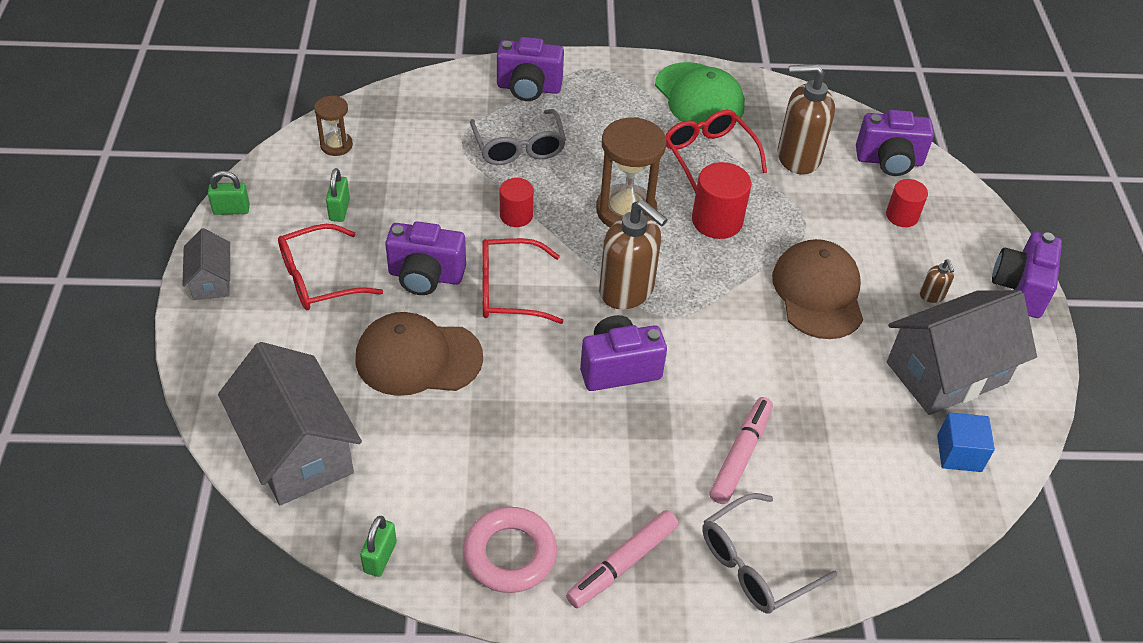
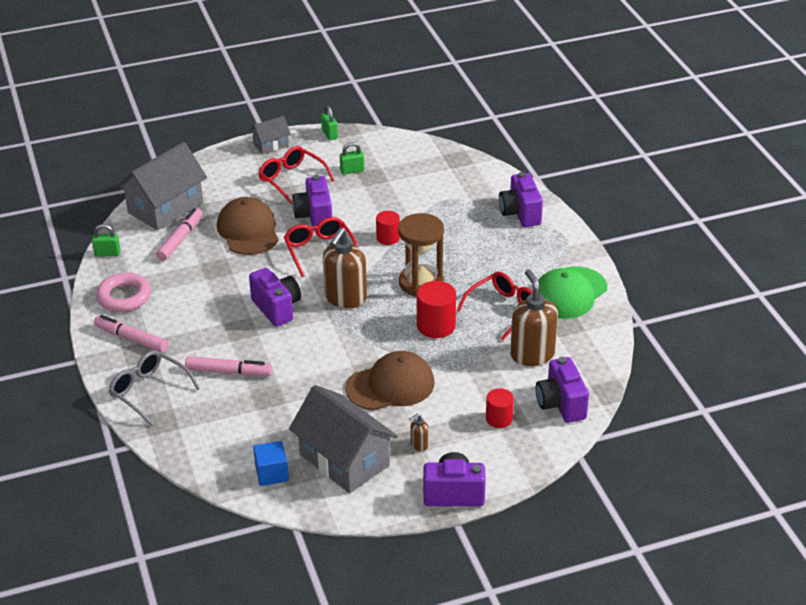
camera: 75 degrees right, 10 degrees down
(336, 145) = (408, 153): brown hourglass -> none
(394, 447) = (180, 239): none -> pink marker
(519, 147) = (455, 224): grey glasses -> none

